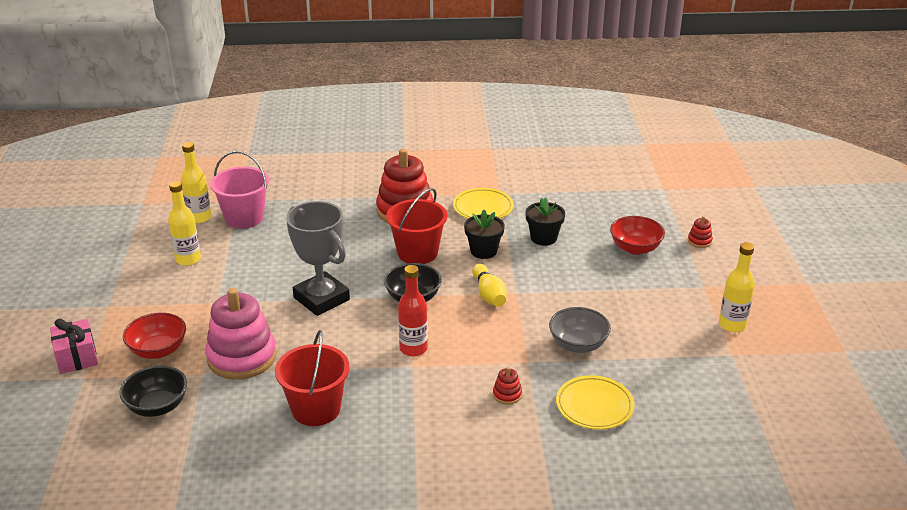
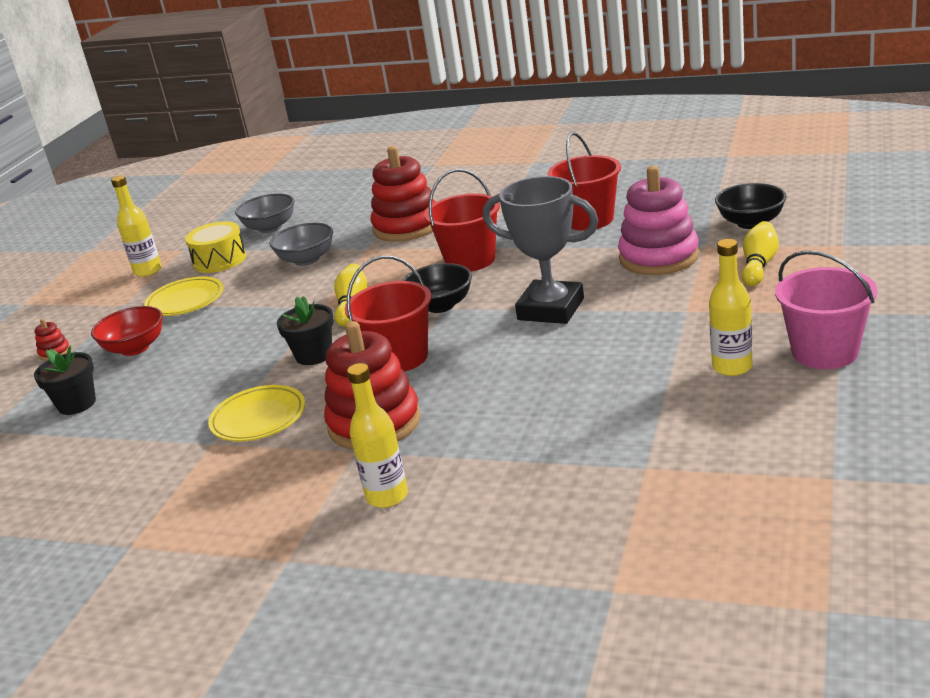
camera: 155 degrees left, 5 degrees down
(77, 357) = (860, 261): pink gift -> none
(158, 350) = (759, 265): red bowl -> yellow bowling pin
(199, 217) = (718, 437): yellow bottle -> yellow bottle (387, 496)
(244, 218) = (638, 430): pink bucket -> pink bucket (825, 352)
(321, 299) = (551, 309): grey trophy -> grey trophy turned 45 degrees counterclockwise
(413, 349) = (470, 260): red bottle -> red bucket
(507, 395) = (407, 227): red stacking toy -> red stacking toy, size x2.47
(543, 238) = (224, 368): black flower pot -> black flower pot (77, 404)
(594, 406) = (340, 219): yellow plate -> yellow plate (185, 301)
(666, 391) = (270, 227): none -> grey bowl
(671, 341) = (220, 260): none -> yellow drum

